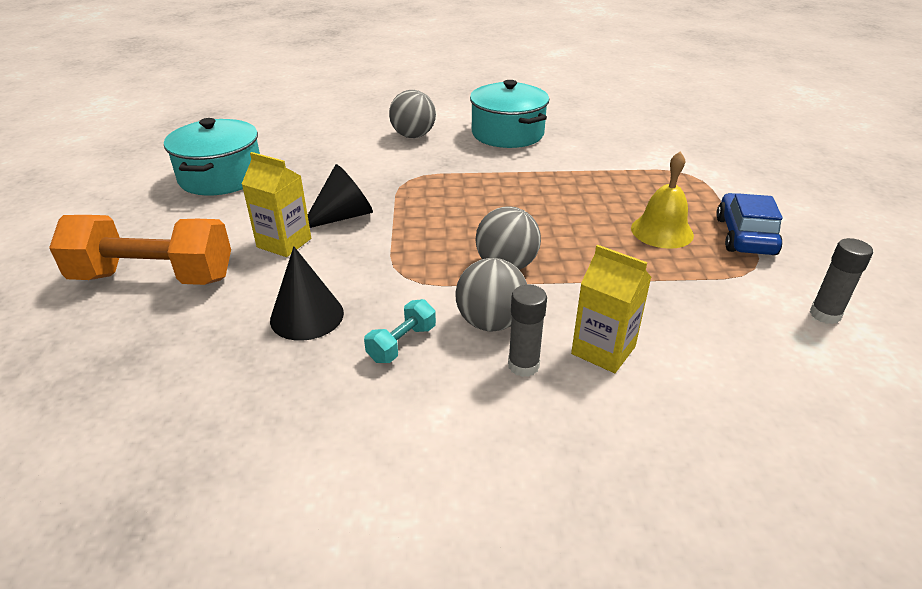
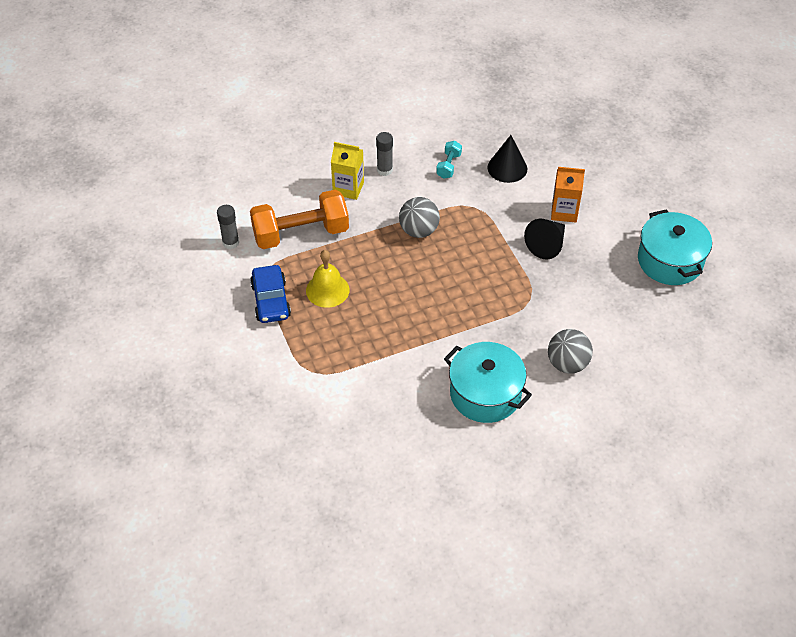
camera: 160 degrees right, 15 degrees up
(154, 278) = (611, 168): orange dumbbell -> orange dumbbell (301, 233)
(284, 243) = (564, 212): yellow carton -> orange carton
(491, 322) = (410, 189): grey ball -> none

